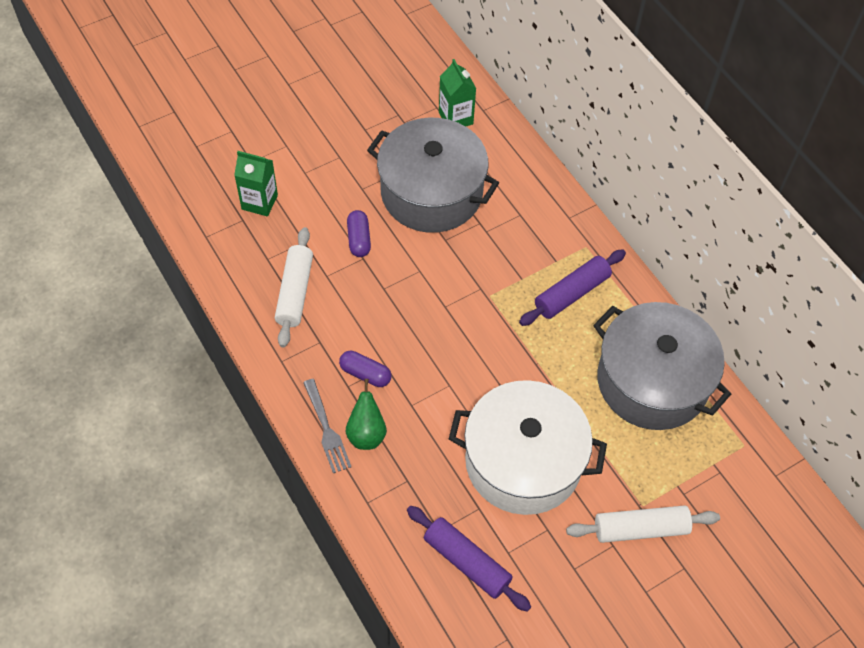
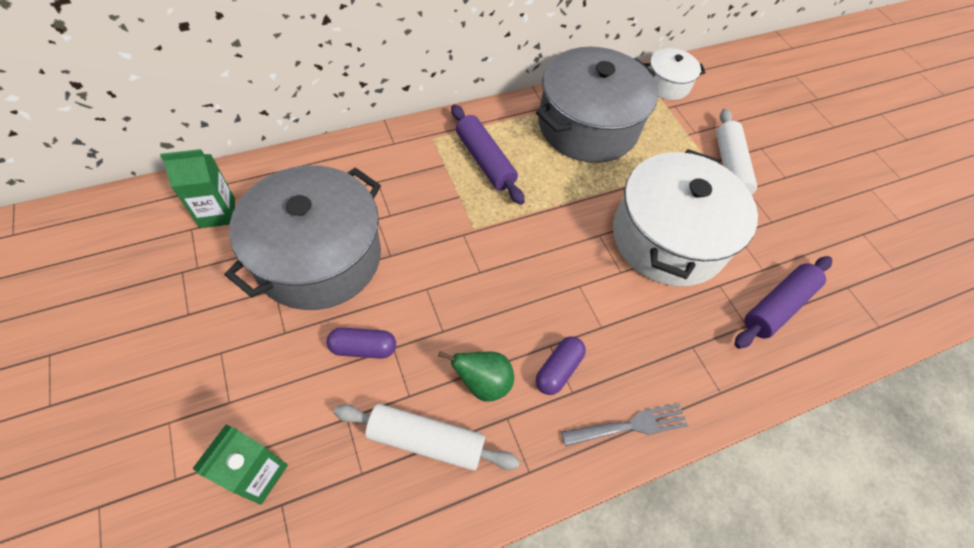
camera: 85 degrees left, 0 degrees up
(366, 434) = (636, 380): green pear -> green pear (483, 383)
(754, 463) = (667, 84): none -> white pot

